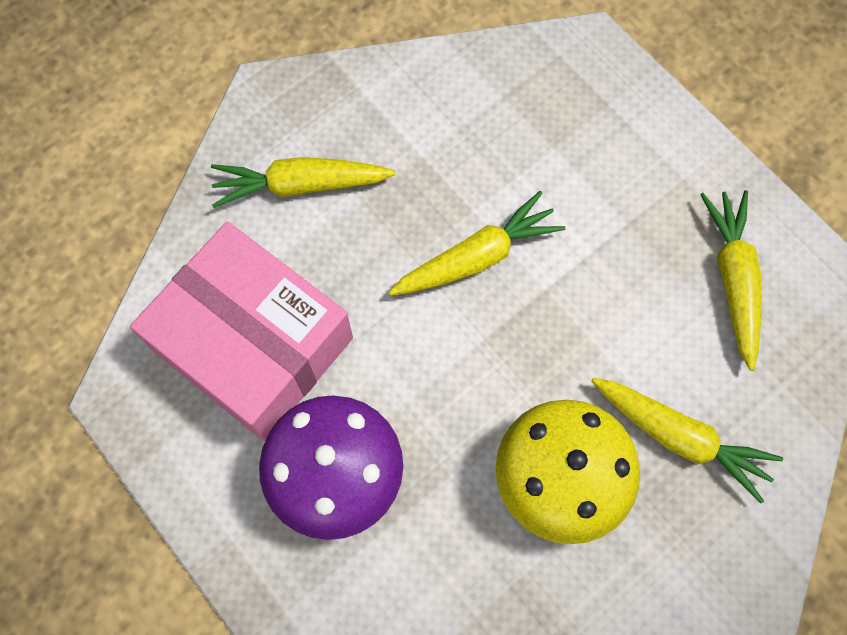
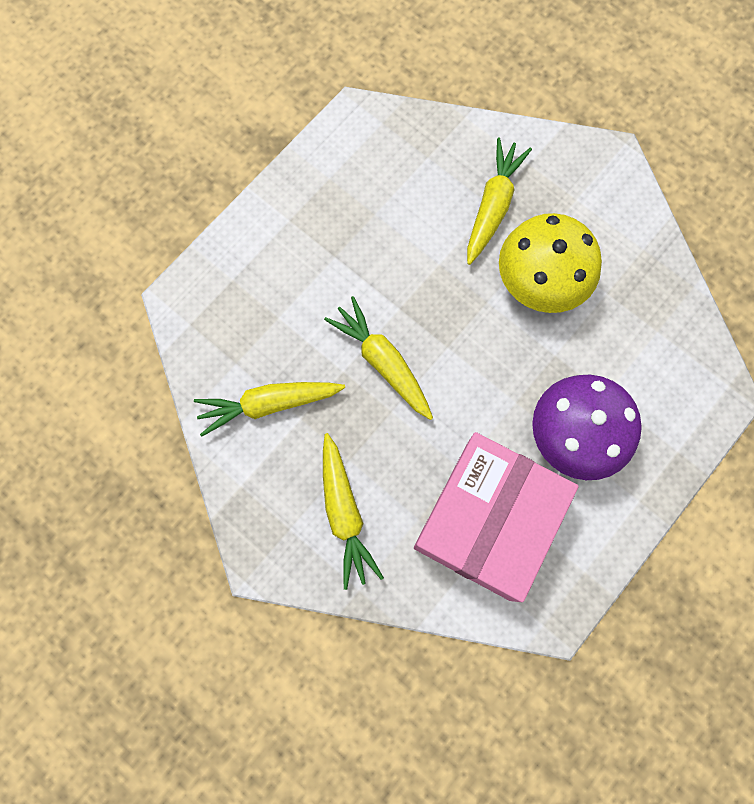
camera: 100 degrees left, 5 degrees up
(732, 279) = (367, 180): yellow carrot -> yellow carrot (268, 404)

